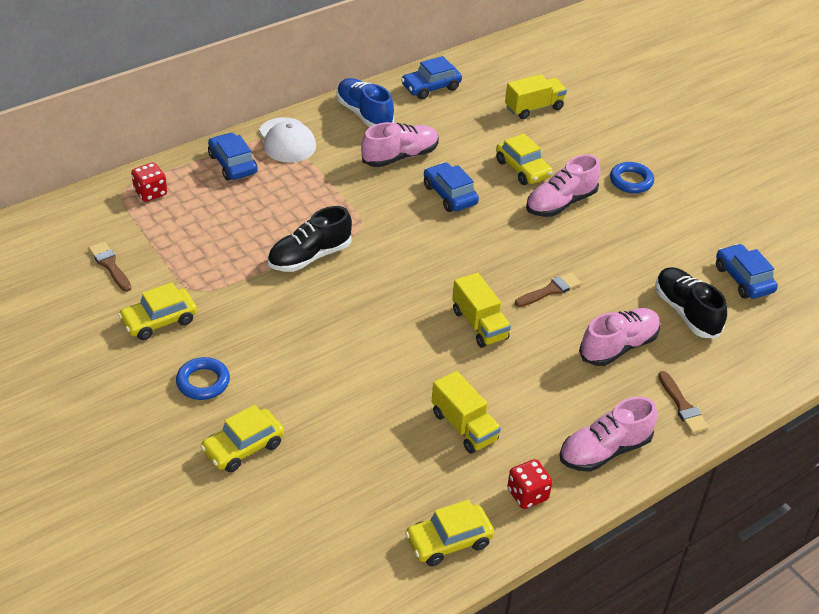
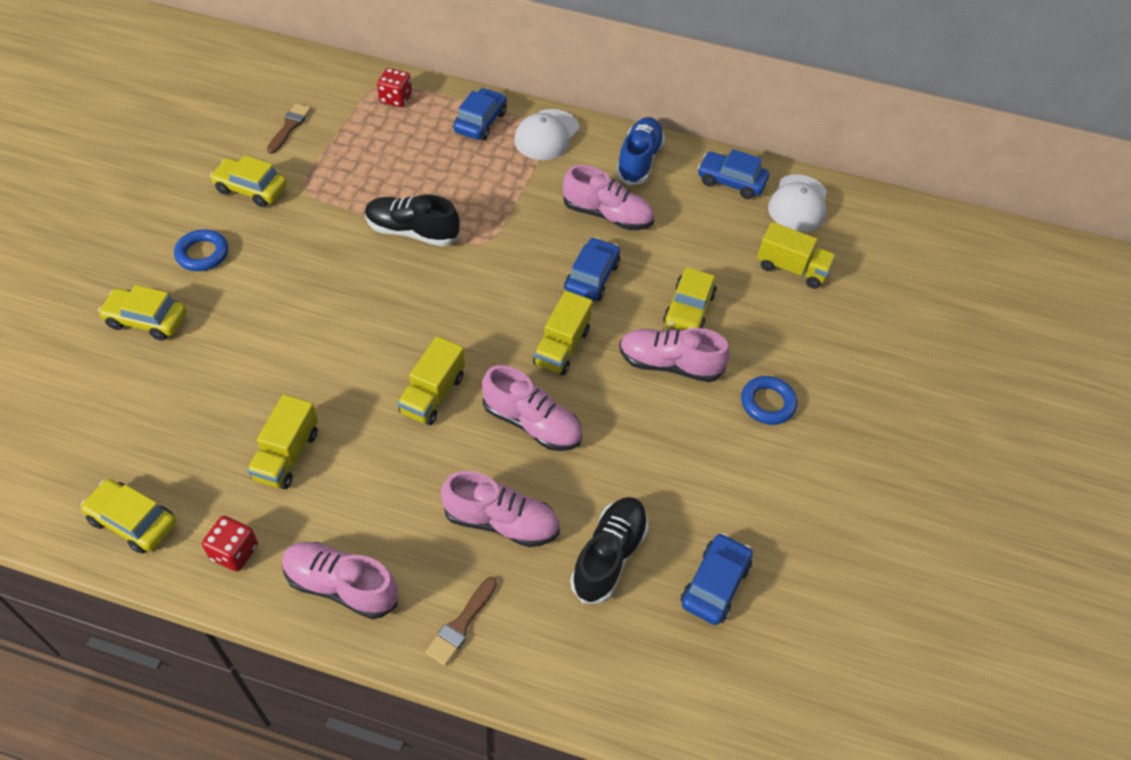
camera: 50 degrees right, 10 degrees up
(482, 72) = (798, 204): none -> white cap
(498, 242) = (561, 347): none -> yellow truck
(550, 290) = (531, 423): brown brush -> pink shoe

